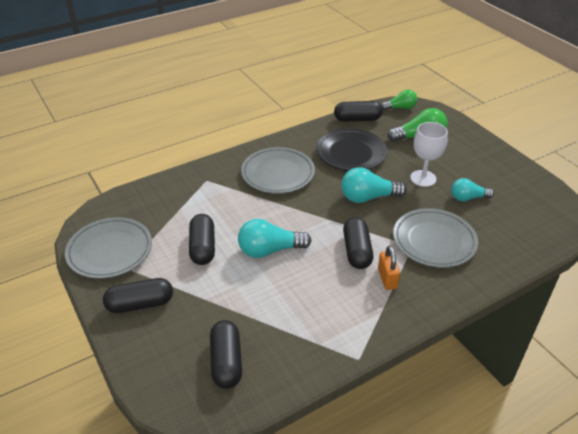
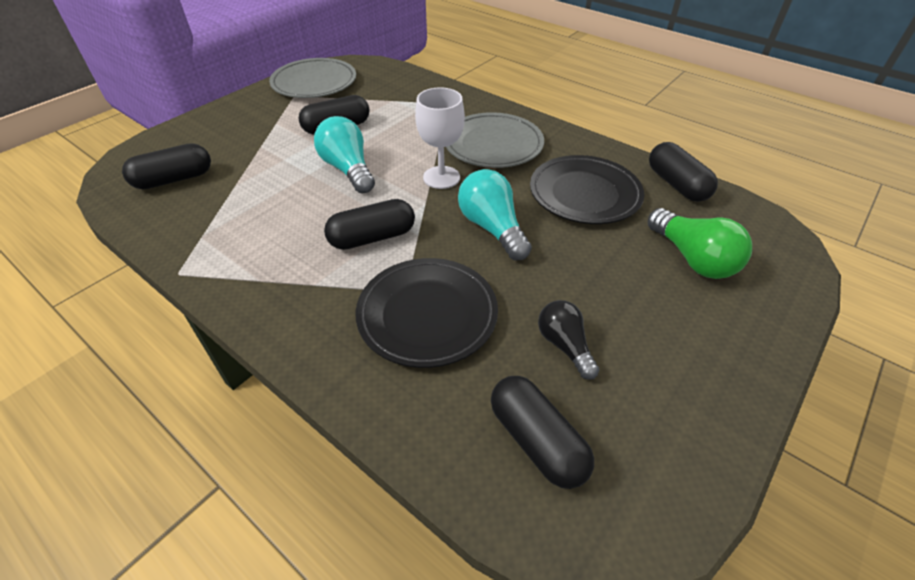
camera: 70 degrees right, 5 degrees up
(140, 304) = (247, 115): black capsule -> black capsule (536, 441)
(387, 278) = (327, 275): orange padlock -> none
(400, 108) = (759, 223): green light bulb -> none
(423, 178) = (580, 279): white goblet -> white goblet (441, 177)
(434, 241) = (427, 315): grey plate -> black plate
(468, 198) = (564, 345): turquoise light bulb -> black light bulb

